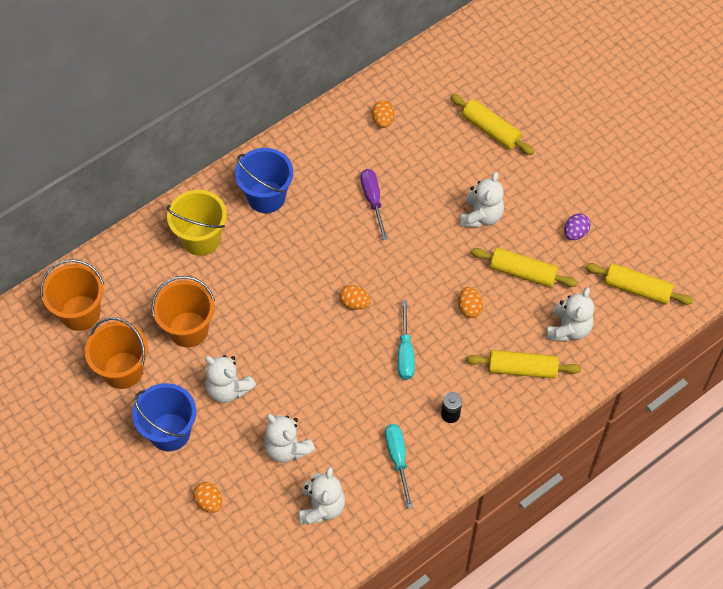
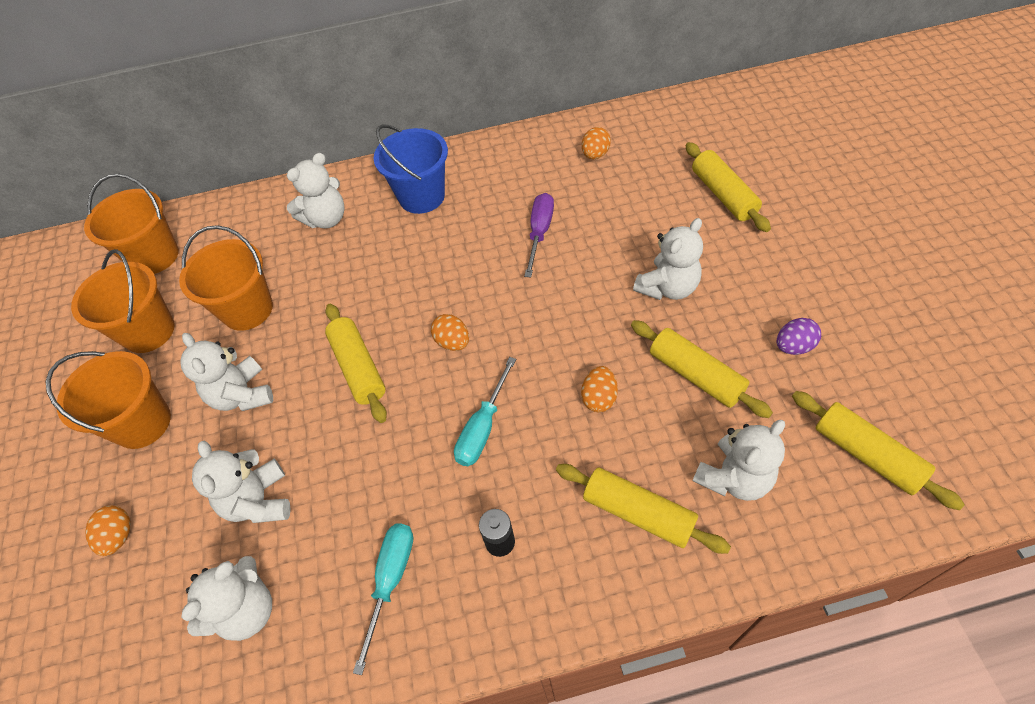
camera: 30 degrees right, 5 degrees down
(169, 432) = (142, 423): blue bucket -> orange bucket
(201, 239) = (326, 219): yellow bucket -> white teddy bear
(299, 343) = (358, 368): none -> yellow rolling pin

